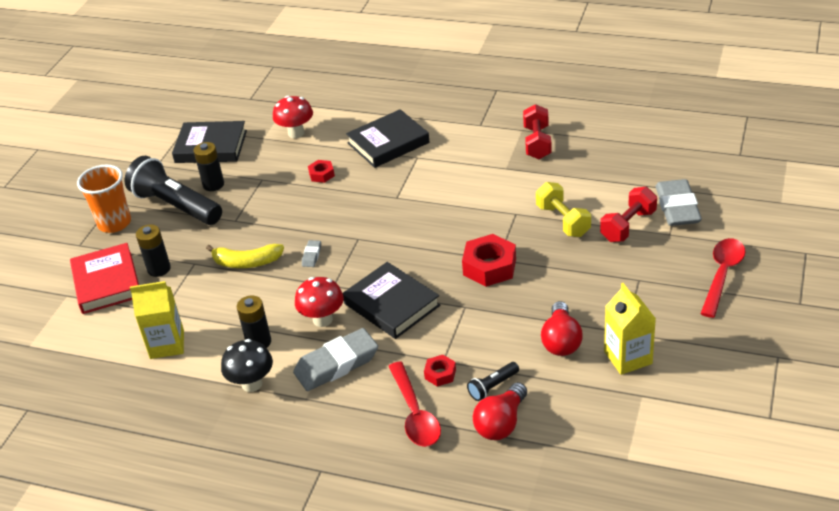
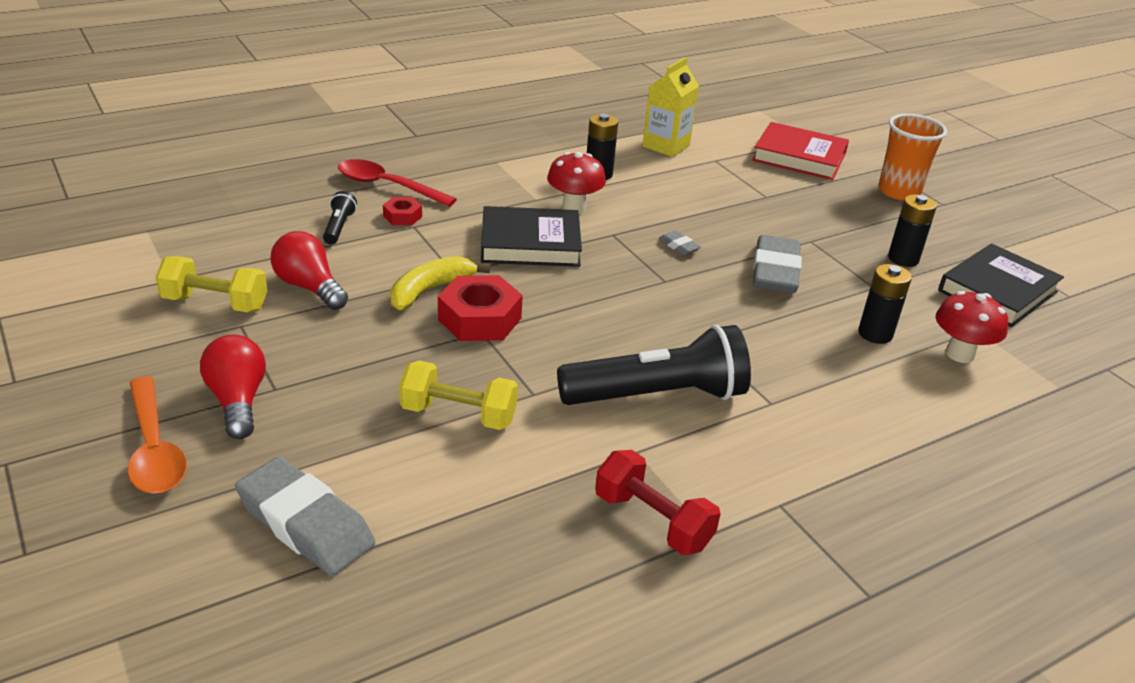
camera: 125 degrees right, 5 degrees down
(159, 269) = (783, 180): black battery -> black battery (875, 334)
(176, 206) = (887, 226): black flashlight -> black flashlight (657, 395)
(246, 262) = (724, 216): yellow banana -> yellow banana (430, 290)
(252, 384) = (554, 152): black mushroom -> none
(321, 174) = (829, 322): red nut -> none
(336, 364) = (506, 187): grey eraser -> grey eraser (775, 271)
(388, 143) = (839, 402): black book -> none
(501, 423) = (299, 208): red light bulb -> red light bulb (237, 401)
(628, 226) = (357, 453): red dumbbell -> none
(628, 357) = (215, 303): yellow carton -> yellow dumbbell
(722, 275) = (154, 448): red spoon -> orange spoon

